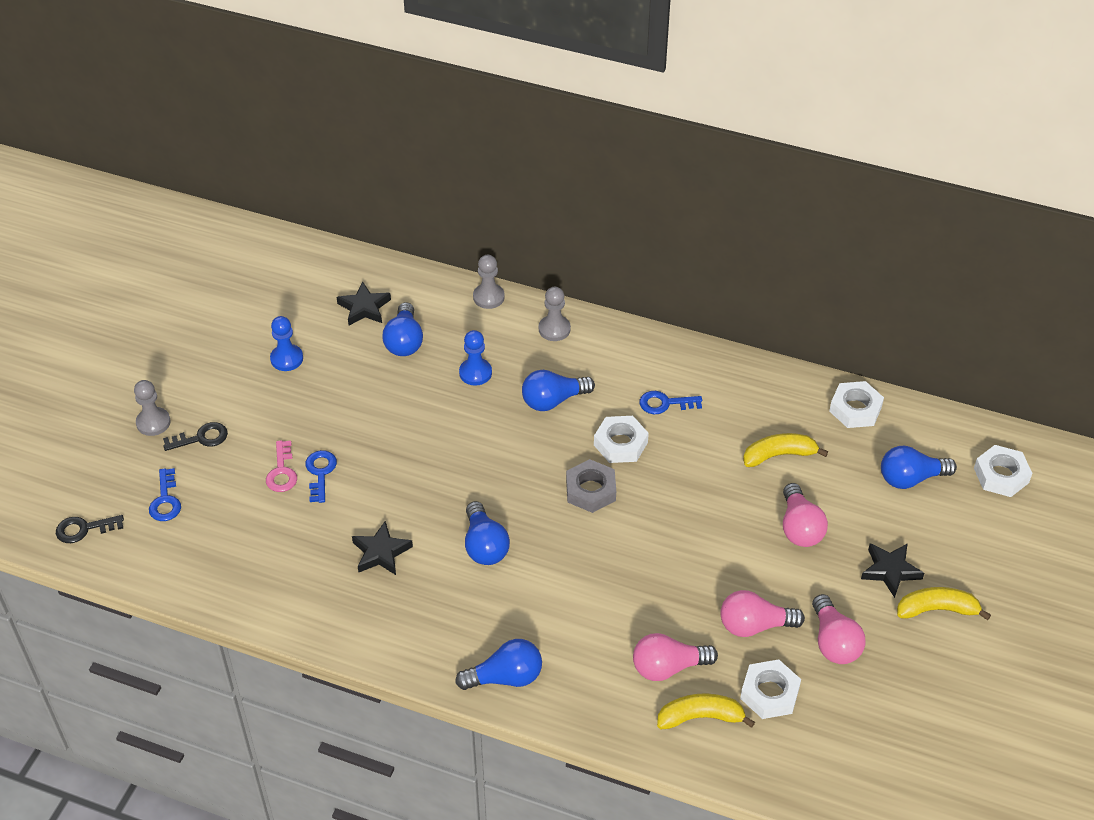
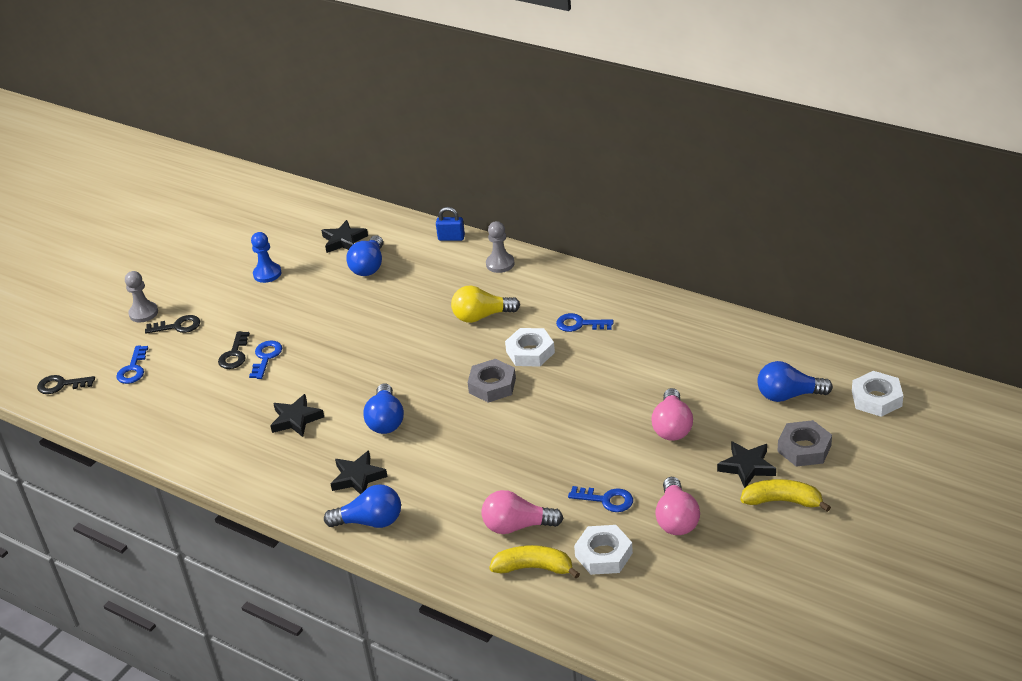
camera: 15 degrees right, 10 degrees down
(282, 471) = (234, 354): pink key -> black key
(475, 373) = (421, 292): blue pawn -> none
(475, 622) = (358, 477): none -> black star
(488, 297) = (451, 238): grey pawn -> blue padlock
(553, 400) = (481, 316): blue light bulb -> yellow light bulb
(754, 625) = (606, 500): pink light bulb -> blue key
(779, 455) = (670, 369): yellow banana -> none
(855, 409) = (752, 338): white nut -> none
(943, 543) = (804, 448): none -> grey nut

